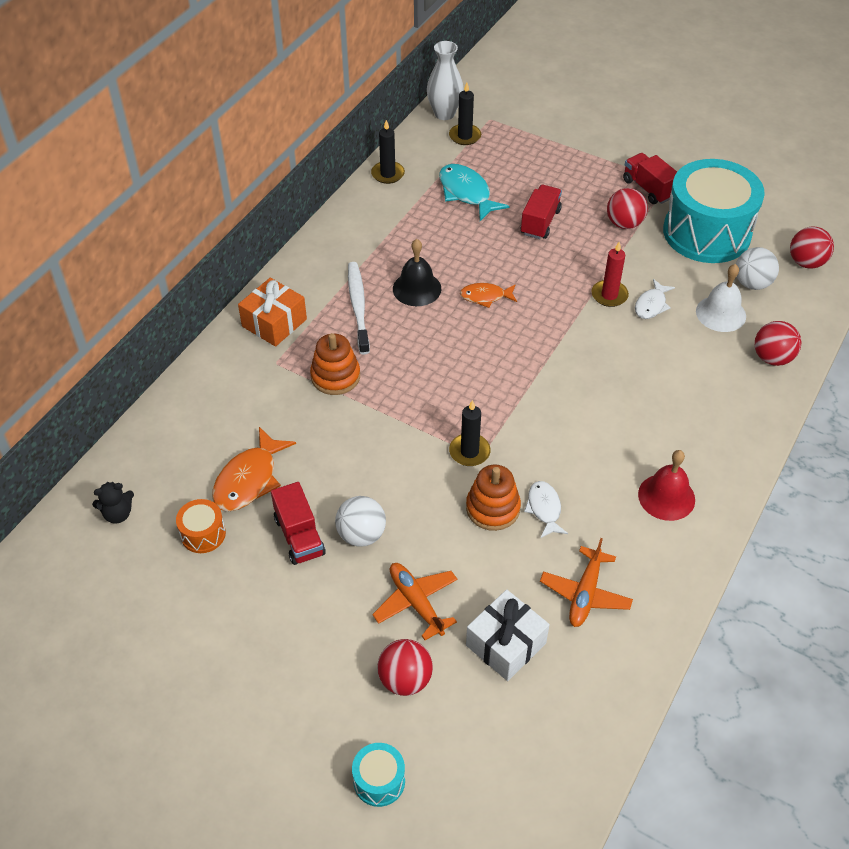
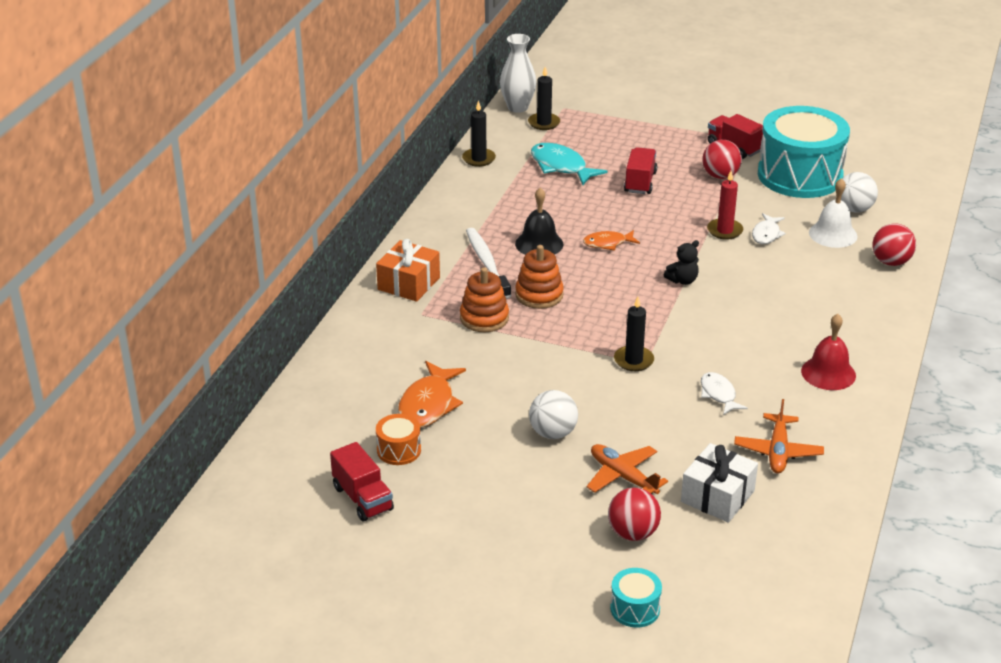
camera: 10 degrees left, 15 degrees down
(118, 514) = (308, 445): black teddy bear -> black teddy bear (682, 280)
(299, 536) = (493, 441): red truck -> red truck (362, 498)
(493, 508) = (670, 399): orange stacking toy -> orange stacking toy (539, 295)
(806, 262) = (898, 189): red ball -> none

